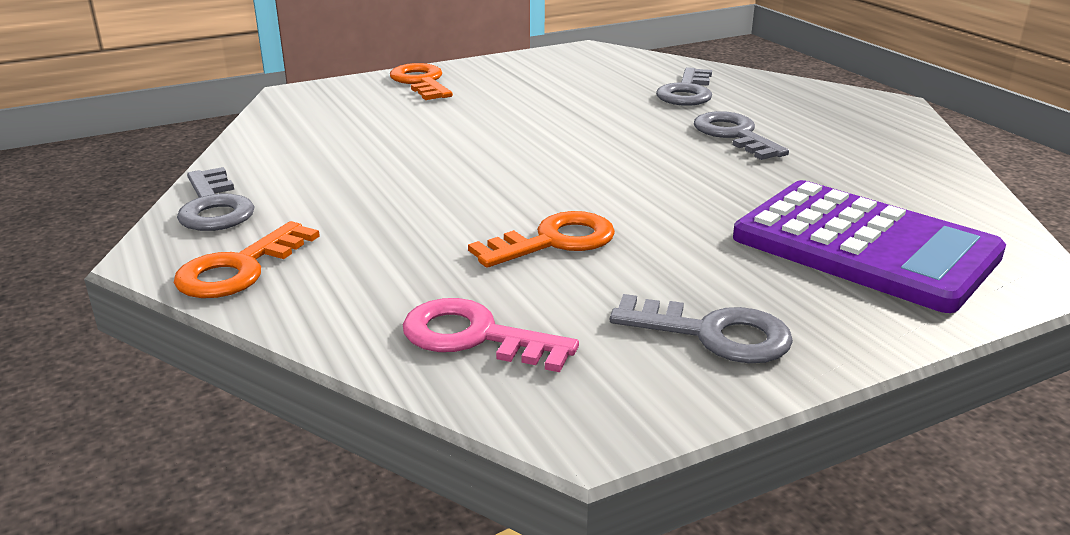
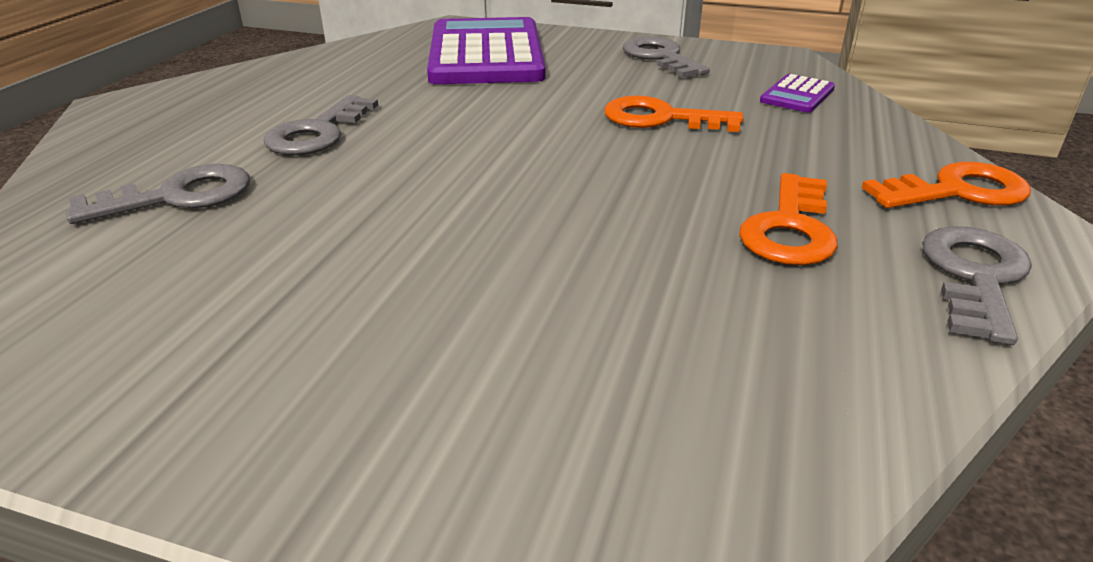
camera: 135 degrees left, 5 degrees up
(421, 82) = (380, 445): orange key -> orange key (790, 229)
(475, 337) = (797, 95): pink key -> purple calculator

